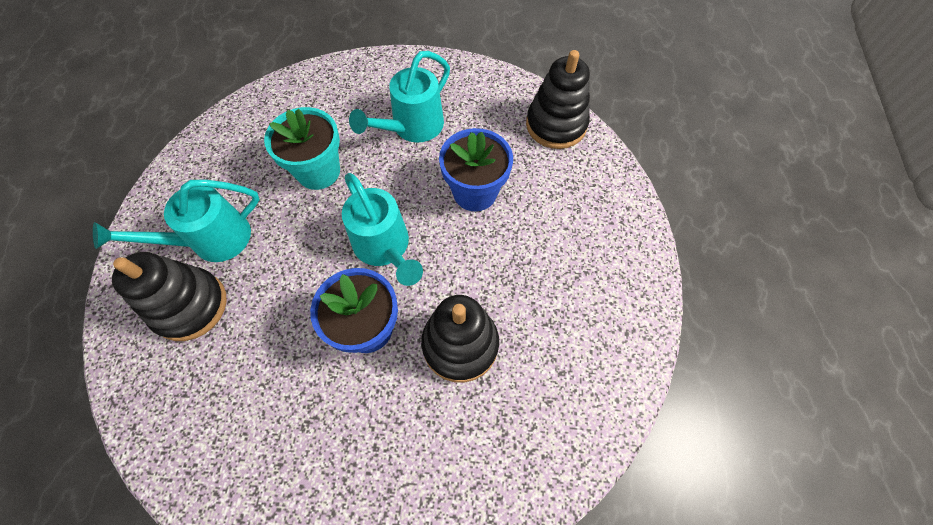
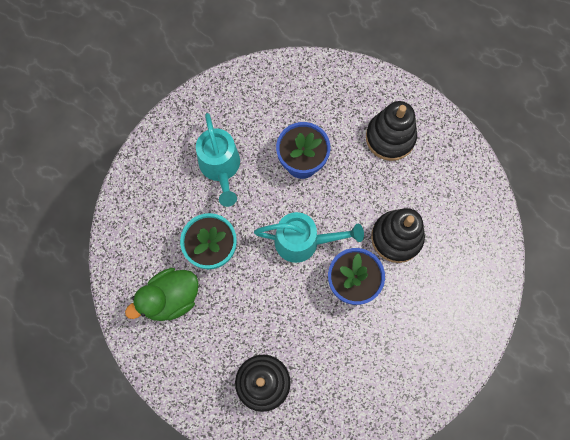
camera: 55 degrees left, 10 degrees up
(211, 240) = (220, 347): turquoise watering can -> none
(242, 166) = (170, 298): none -> green duck
(556, 125) = (287, 77): black stacking toy -> black stacking toy (390, 137)

